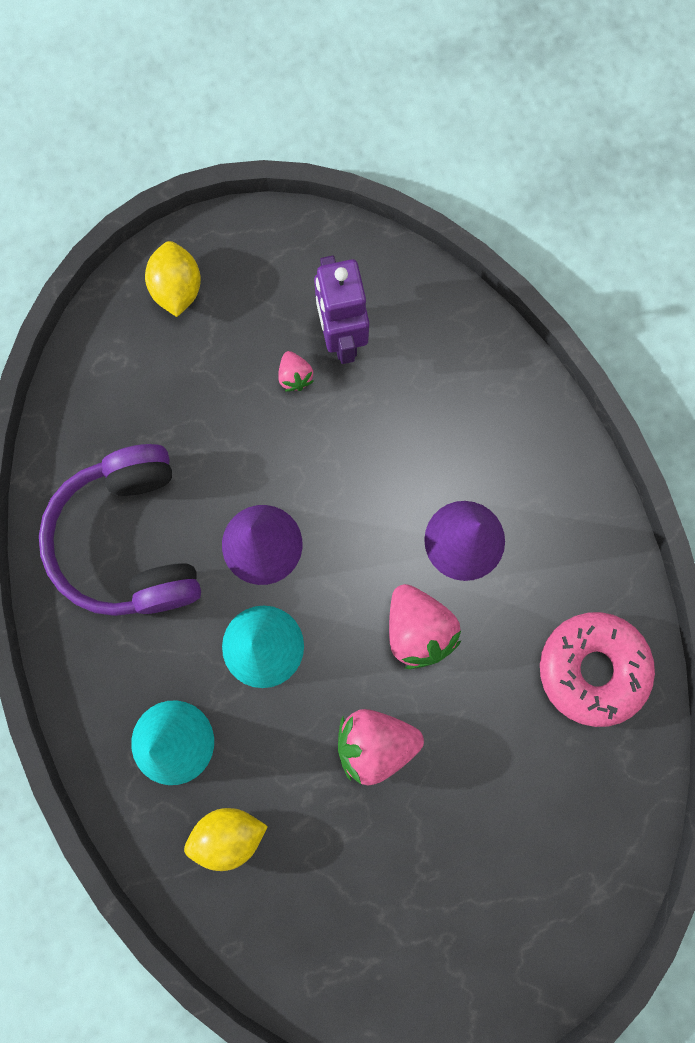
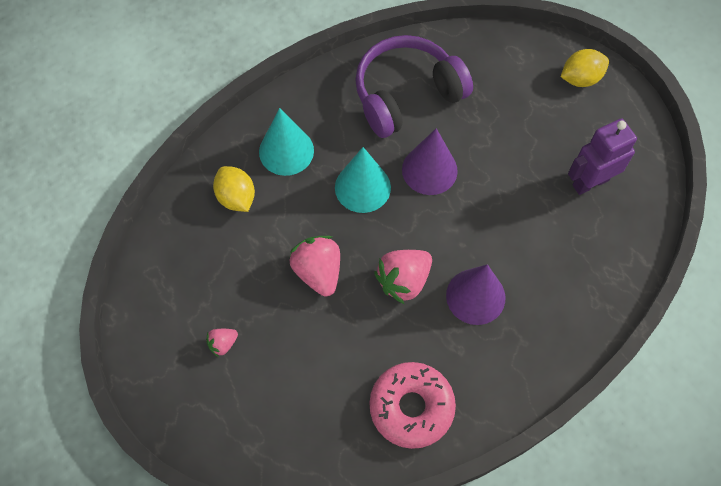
camera: 75 degrees right, 15 degrees down
(295, 376) = (550, 161): pink strawberry -> pink strawberry (223, 344)

